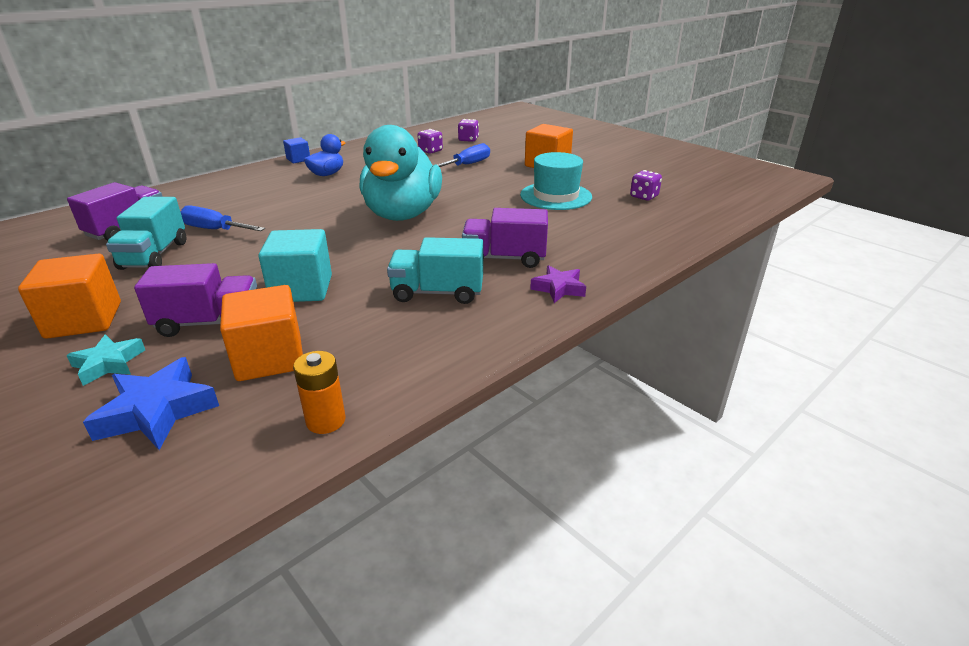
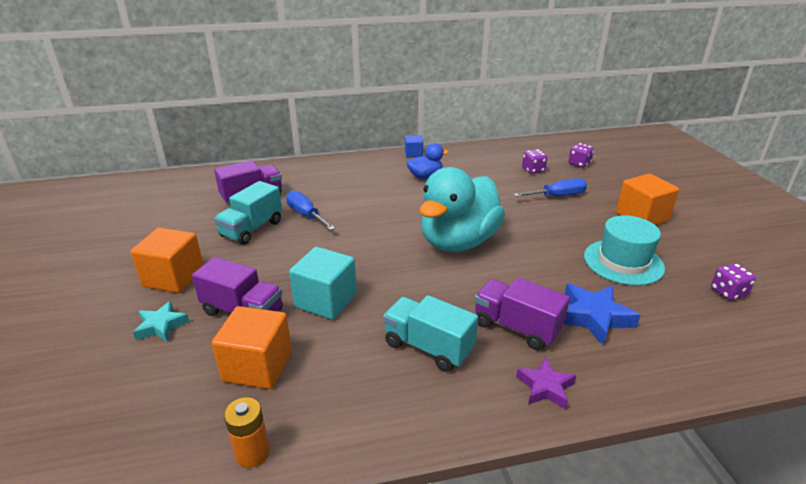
camera: 30 degrees right, 0 degrees up
(157, 411) = (159, 386): blue star -> blue star (593, 317)

